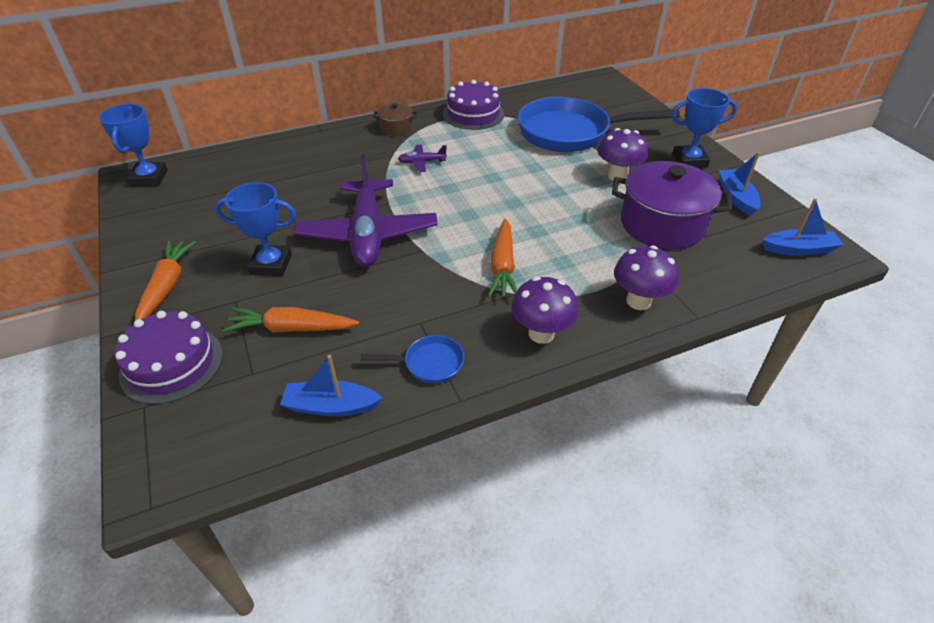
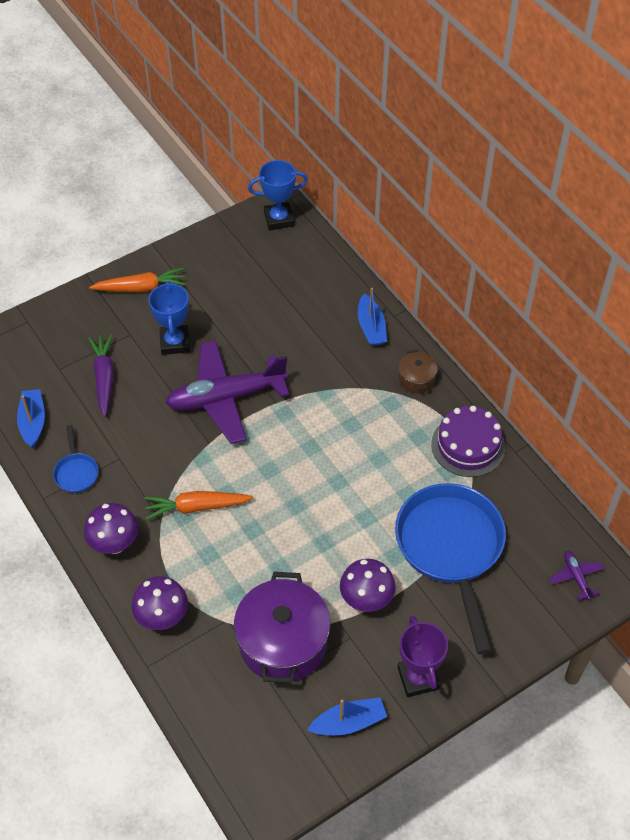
camera: 80 degrees right, 10 degrees up
(171, 364) = (64, 321): purple cake -> none
(292, 328) = (104, 378): orange carrot -> purple carrot
(422, 162) = (352, 415): purple plane -> purple plane (576, 577)
(689, 161) = (418, 678): blue trophy -> purple trophy
(799, 249) = (261, 774): blue boat -> blue boat (371, 327)

